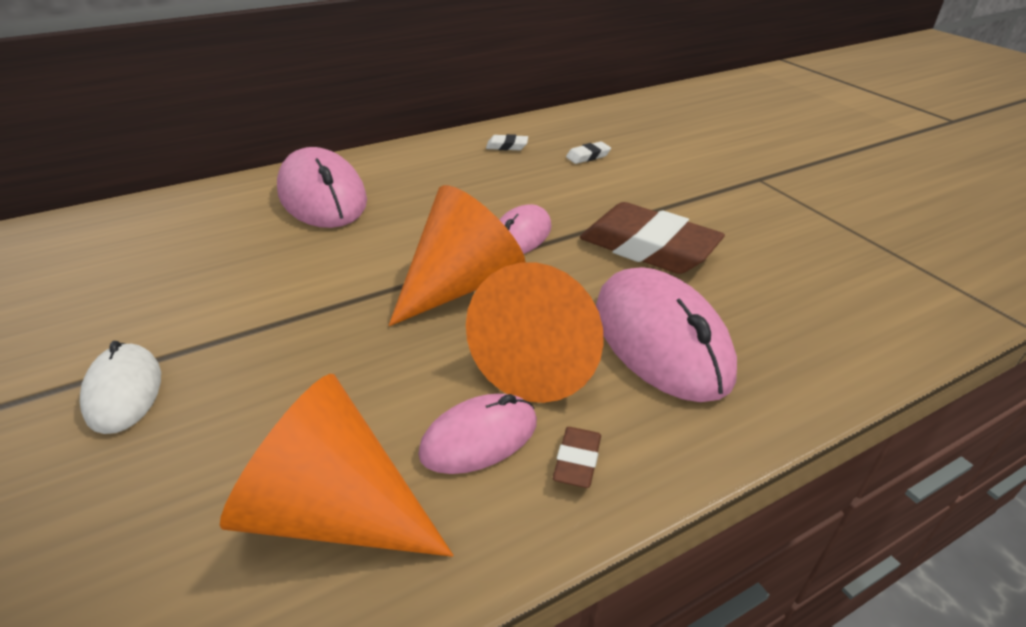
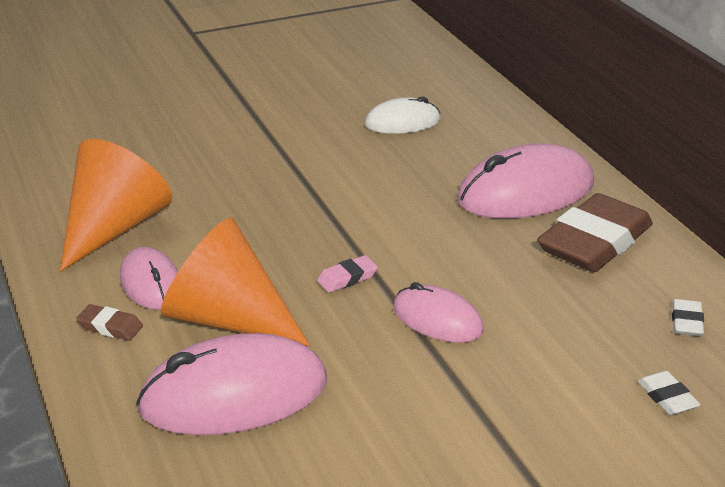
camera: 95 degrees right, 5 degrees down
(124, 391) = (248, 143): white mouse -> white mouse (402, 122)
(461, 285) = (347, 278): orange cone -> pink eraser
(648, 247) = (405, 416): brown eraser -> brown eraser (595, 243)

